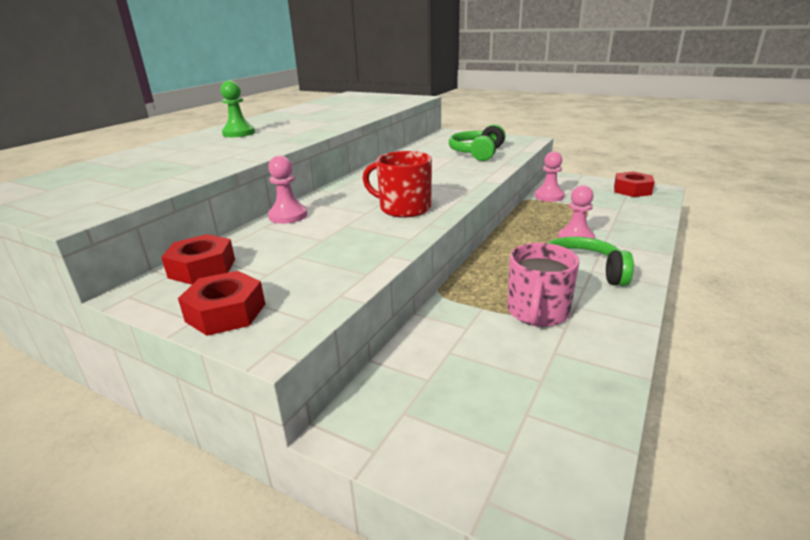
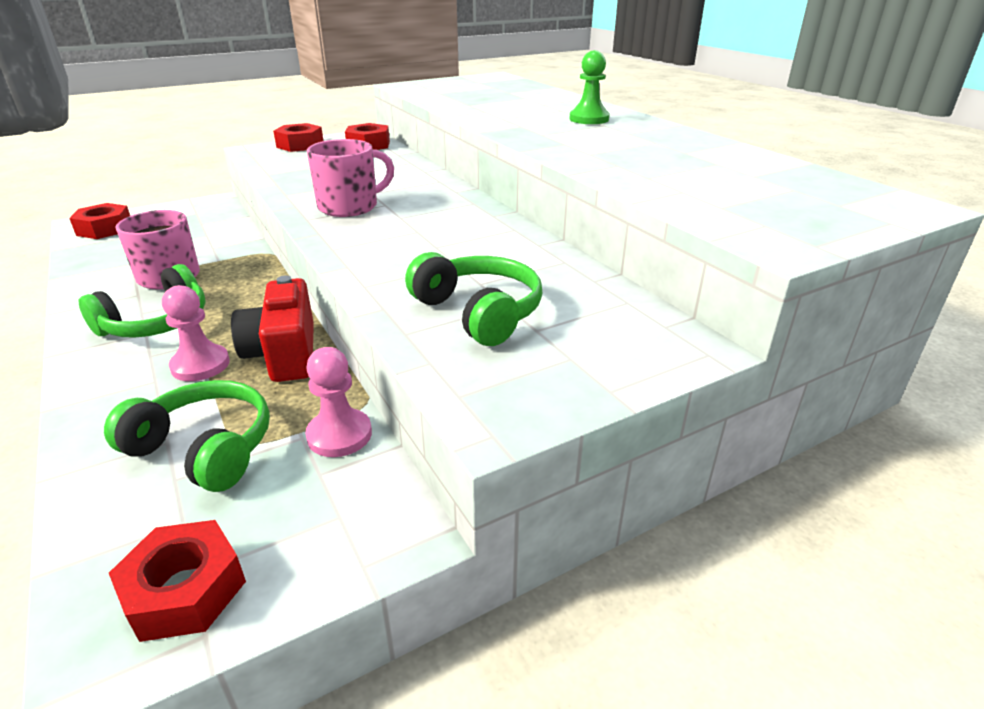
camera: 120 degrees right, 5 degrees up
(288, 216) = (419, 170): pink pawn -> none
(403, 208) = (350, 206): red mug -> pink mug
(531, 225) = (284, 354): none -> red camera
(539, 461) = (105, 229): none -> red nut
(601, 212) = (204, 448): none -> green headphones

